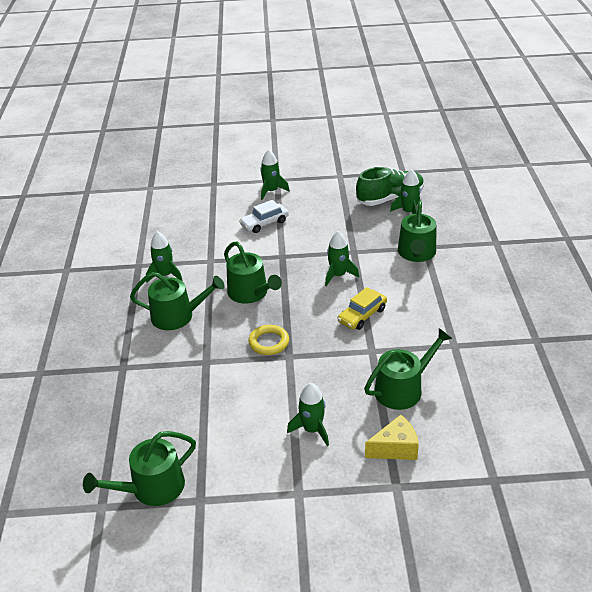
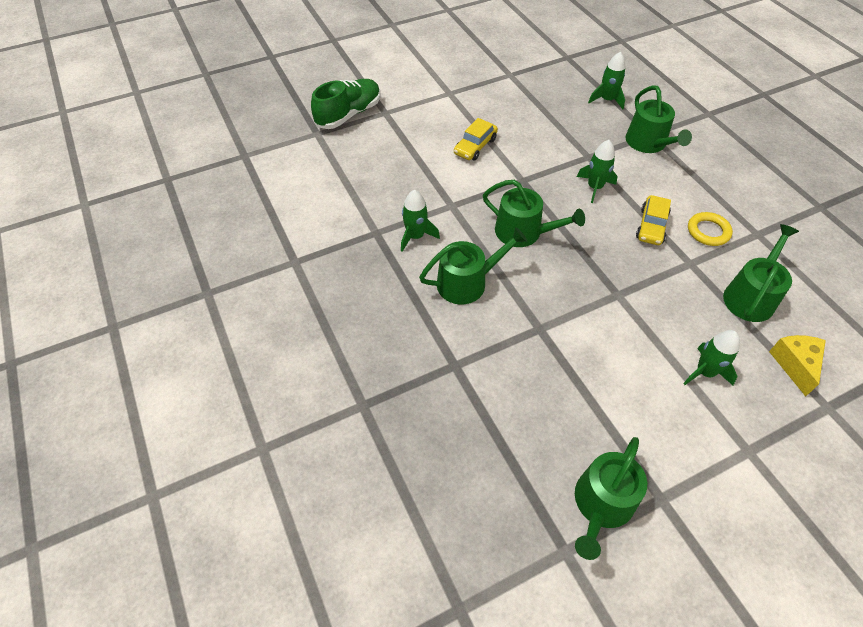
camera: 25 degrees left, 15 degrees up
(264, 223) = (475, 146): white car -> yellow car
(269, 342) = (586, 285): yellow ring -> yellow ring (708, 231)
(271, 191) = (454, 107): green rocket -> none
(390, 198) = (578, 89): green shoe -> green shoe (349, 114)
(395, 448) = (795, 365): yellow cheese -> yellow cheese turned 45 degrees counterclockwise

